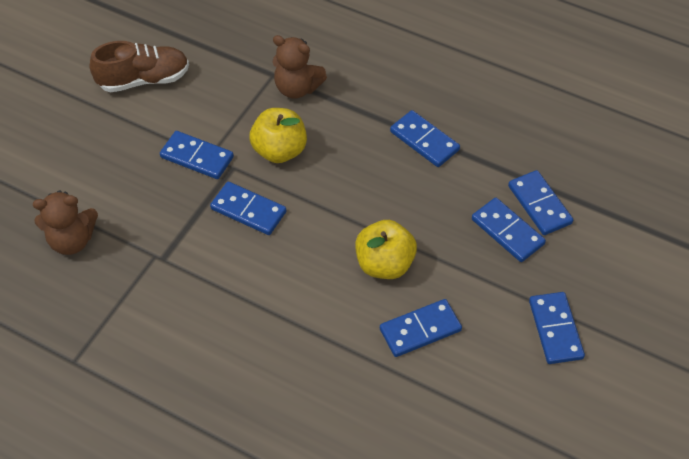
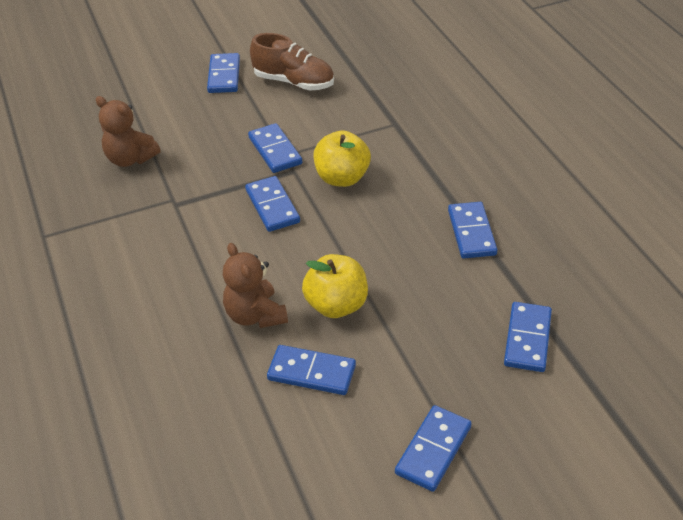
camera: 40 degrees right, 10 degrees down
(297, 88) = (404, 142): brown teddy bear -> brown teddy bear (255, 315)
(507, 231) = (473, 343): blue domino -> blue domino (224, 76)

